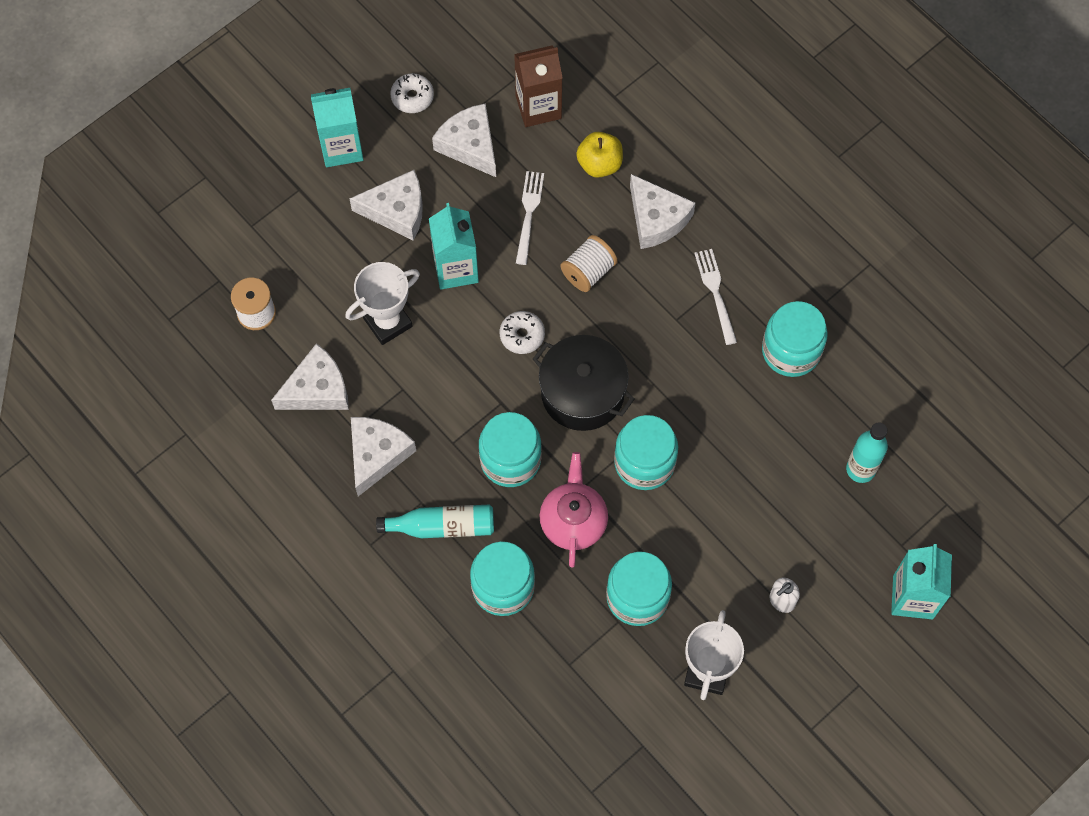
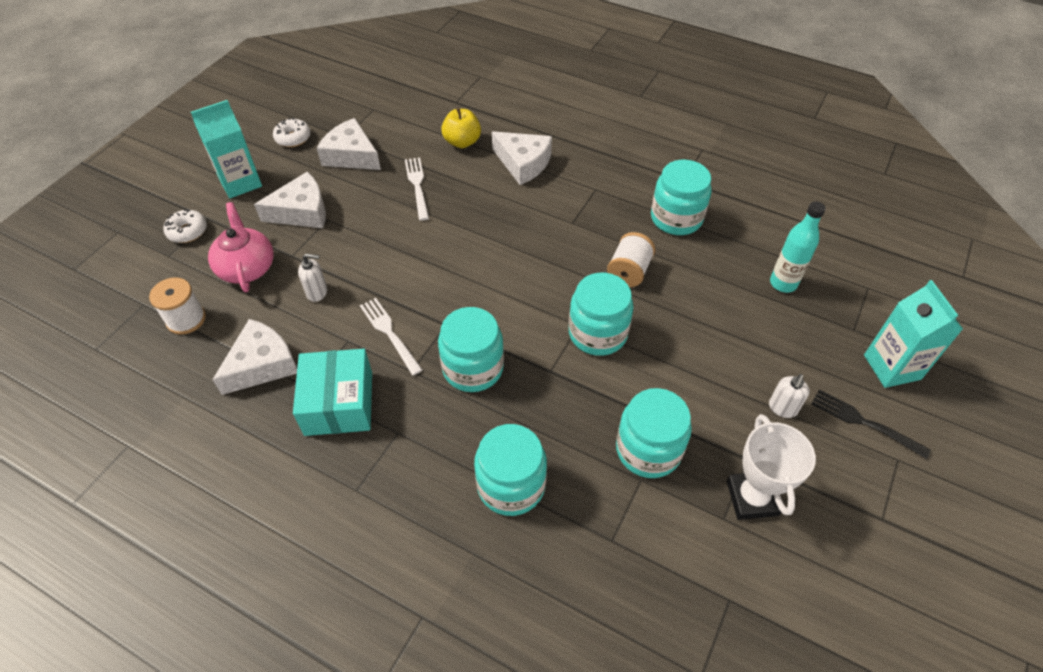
camera: 20 degrees left, 15 degrees down
(377, 454) = (339, 403): white cheese -> turquoise box
(387, 322) = (317, 292): white trophy -> white soap dispenser
(442, 526) = (427, 448): turquoise bottle -> none
(455, 269) = (367, 237): turquoise carton -> none
(522, 335) = (445, 269): white donut -> white donut (187, 231)
(538, 107) = (399, 121): brown carton -> none
(573, 521) = (555, 402): pink teapot -> pink teapot (247, 267)
(582, 393) = (517, 296): black pot -> none
(588, 271) = (483, 210): white spool -> white spool (629, 271)
(715, 293) = (594, 197): white fork -> white fork (389, 333)
(850, 641) = (864, 422): none -> black fork

